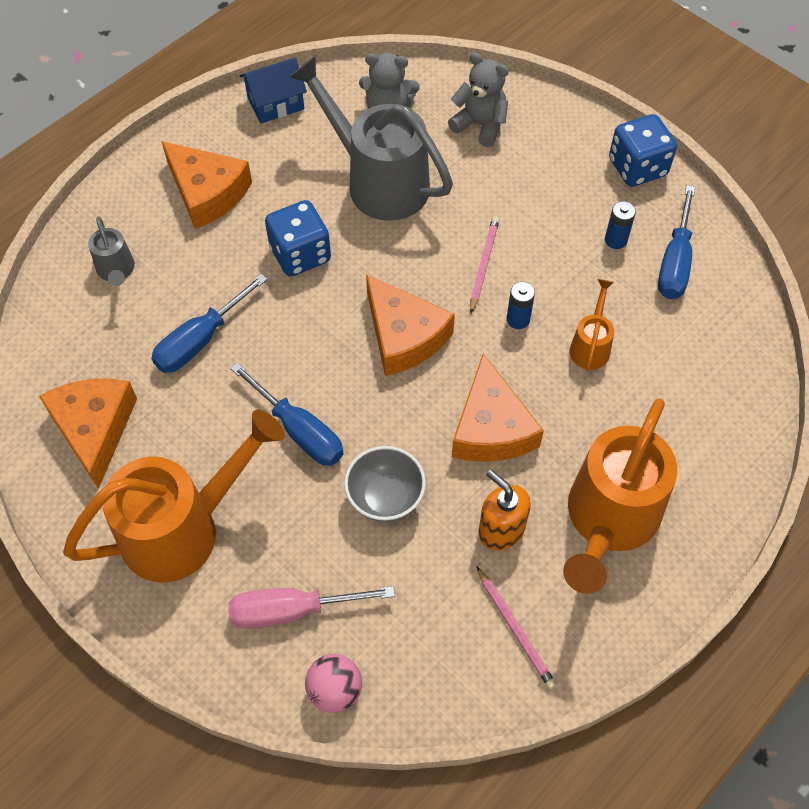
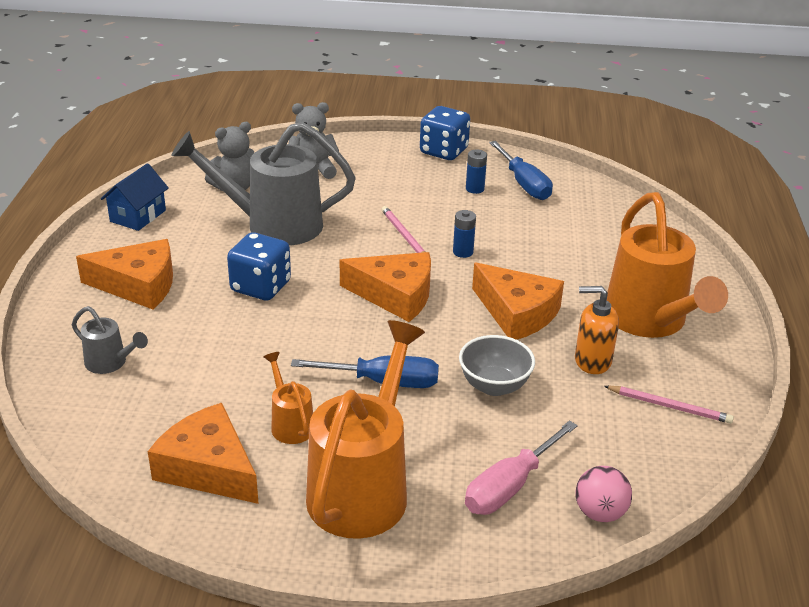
camera: 40 degrees left, 25 degrees down
(200, 340) = (237, 370): blue screwdriver -> none
(591, 346) = (526, 244): orange watering can -> orange watering can (290, 423)

